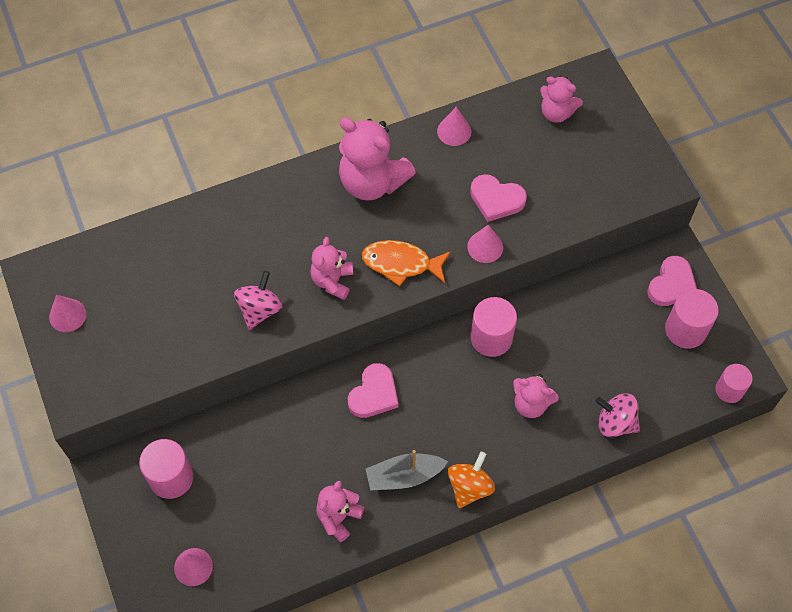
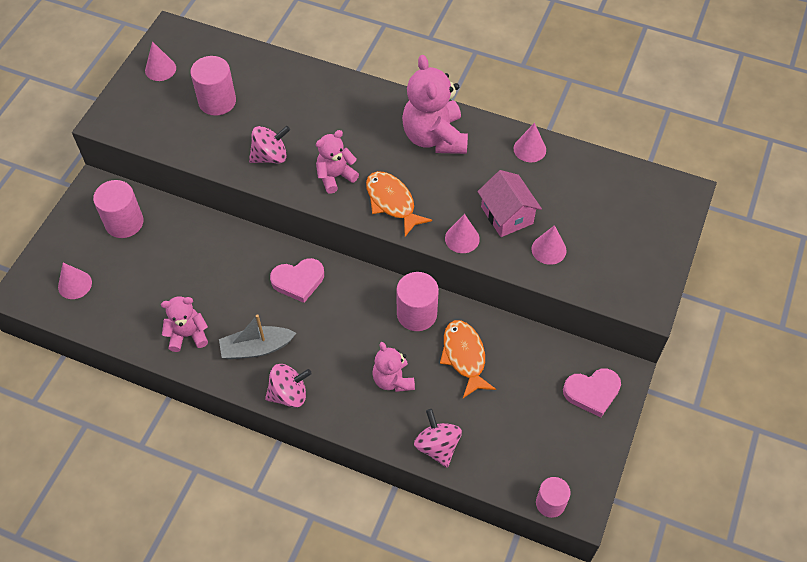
camera: 45 degrees right, 5 degrees down
(404, 476) = (256, 348): grey boat -> grey boat turned 45 degrees counterclockwise
(469, 487) = (289, 394): orange spinning top -> pink spinning top
(496, 200) = (507, 215): pink heart -> pink house
(554, 201) = (548, 249): none -> pink cone
(556, 112) = (621, 193): pink teddy bear -> none
(560, 339) = (464, 356): none -> orange fish
(685, 330) = (566, 432): pink cylinder -> pink cylinder (217, 101)

